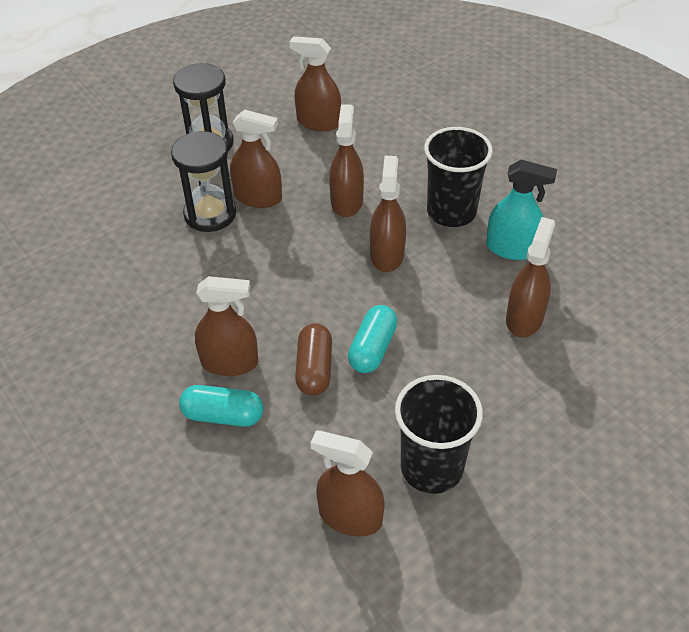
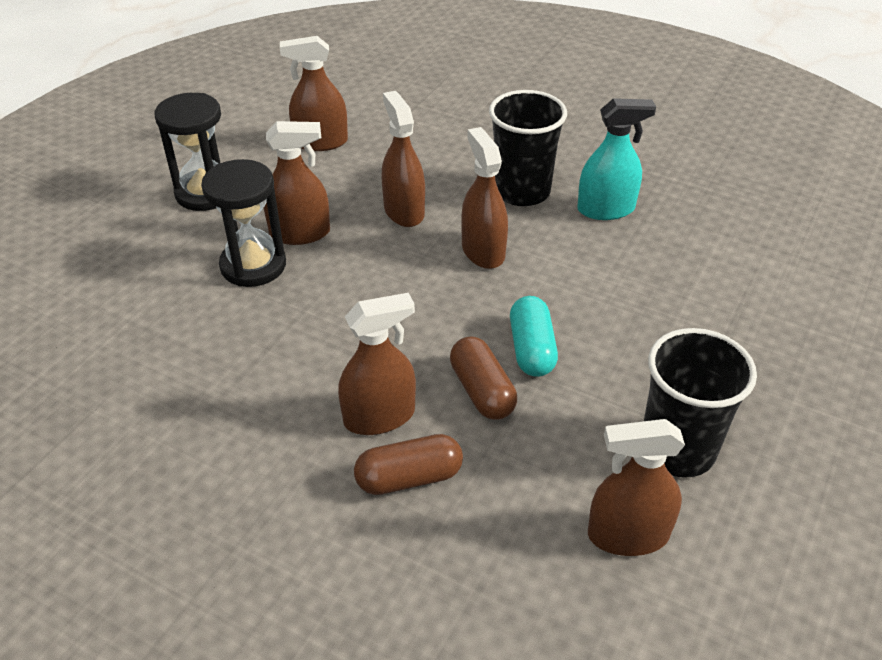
camera: 25 degrees left, 5 degrees down
(223, 415) = (409, 478): turquoise capsule -> brown capsule
(524, 318) = (664, 271): brown spray bottle -> none

